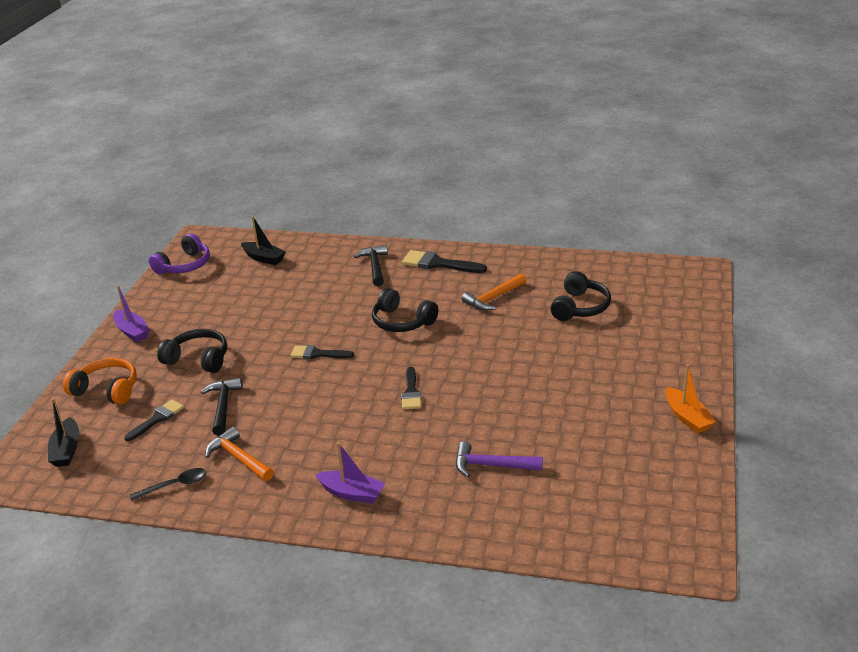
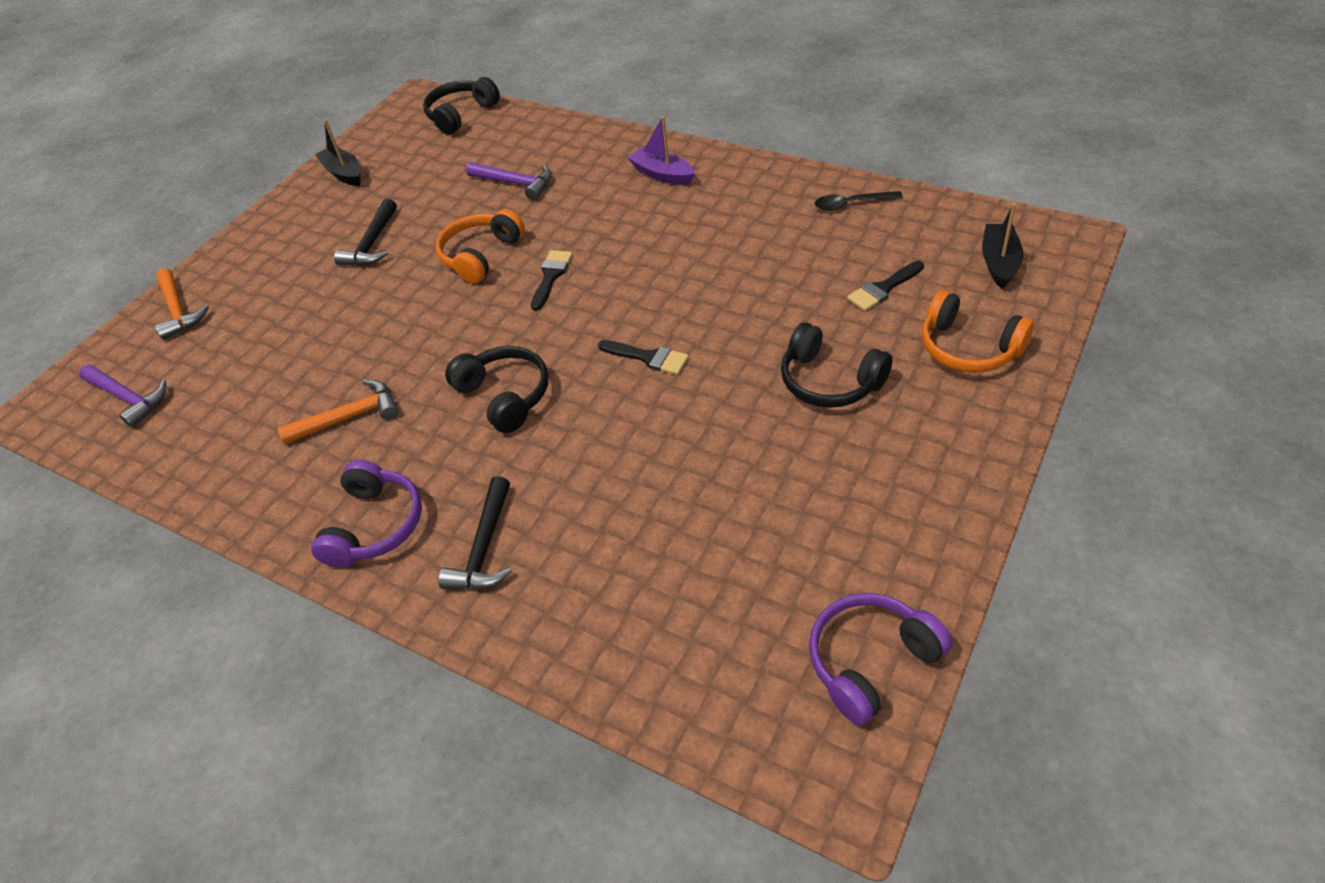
camera: 160 degrees left, 15 degrees up
(132, 331) = (954, 467): purple boat -> none
(223, 406) = (793, 294): black hammer -> black hammer (372, 244)
(238, 458) = (777, 224): orange hammer -> orange hammer (178, 310)
(264, 258) = (690, 639): black boat -> black boat (344, 173)
(438, 264) = (375, 525): black brush -> purple headphones
(478, 399) = (481, 255): none -> orange headphones
(580, 307) = (255, 373): black headphones -> black headphones (461, 115)
(649, 284) = (128, 398): none -> purple hammer
(687, 417) = (298, 204): orange boat -> none

